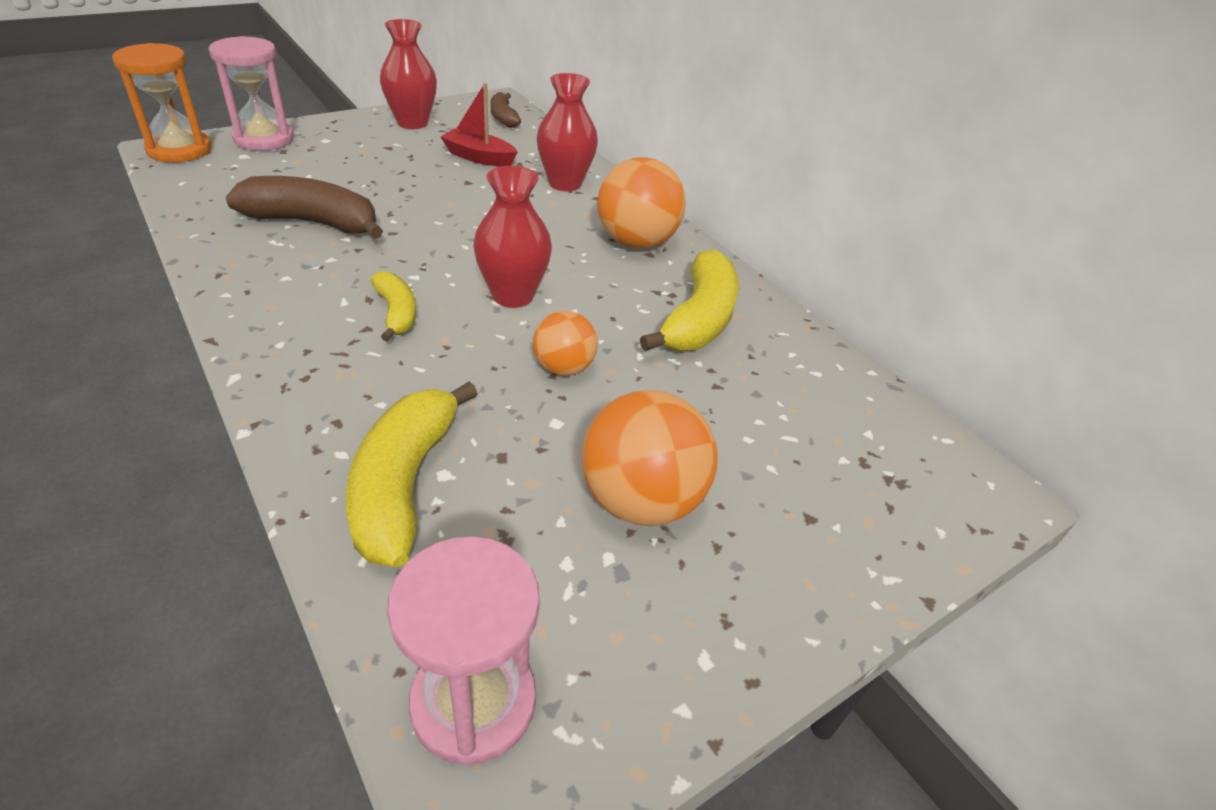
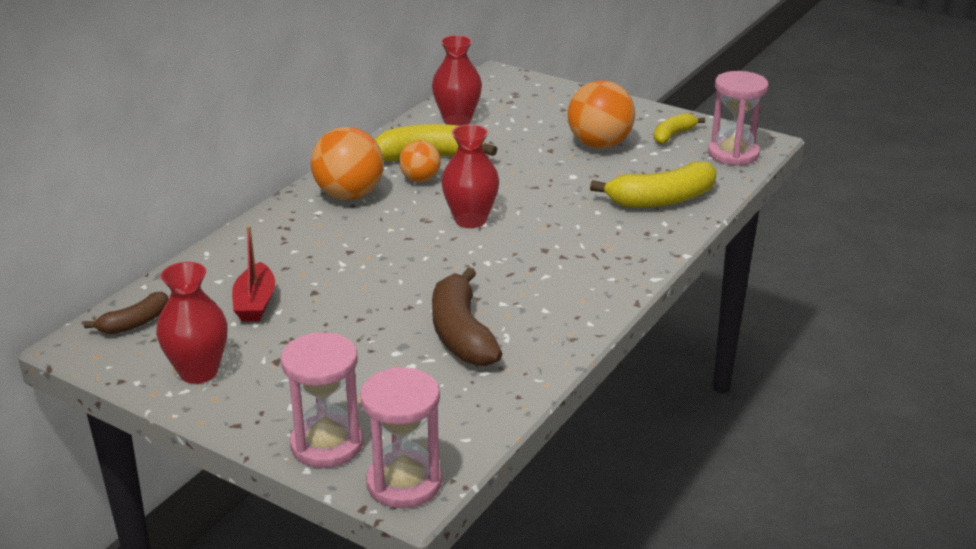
camera: 110 degrees left, 10 degrees down
(179, 150) = (404, 483): orange hourglass -> pink hourglass
(396, 313) = (536, 252): yellow banana -> yellow banana (673, 135)
(563, 368) = (526, 185): orange ball -> orange ball (420, 179)
(565, 183) = (272, 247): red vase -> red vase (457, 120)

